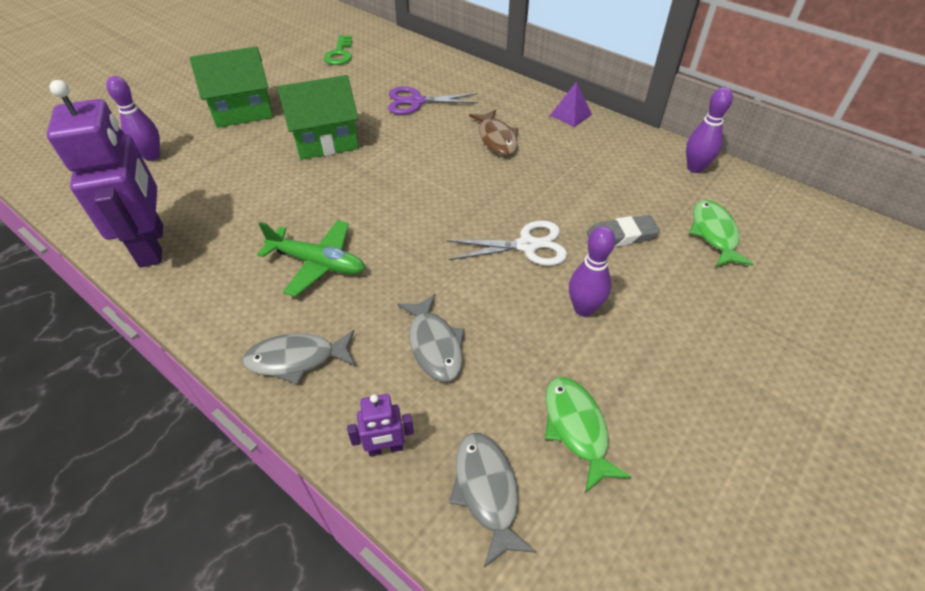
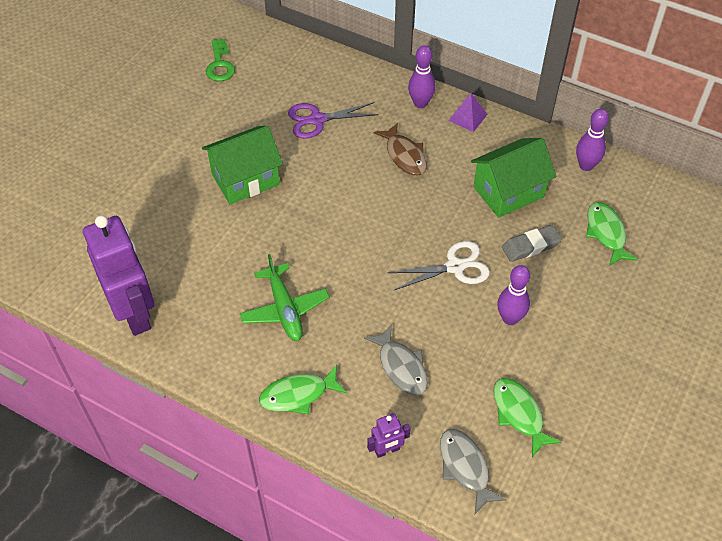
camera: 10 degrees left, 5 degrees up
(152, 156) = (86, 219): purple bowling pin -> purple bowling pin (420, 103)
(243, 111) = (150, 153): green house -> green house (508, 192)
(296, 359) = (298, 395): grey fish -> green fish
(318, 263) = (285, 309): green plane -> green plane turned 60 degrees clockwise

